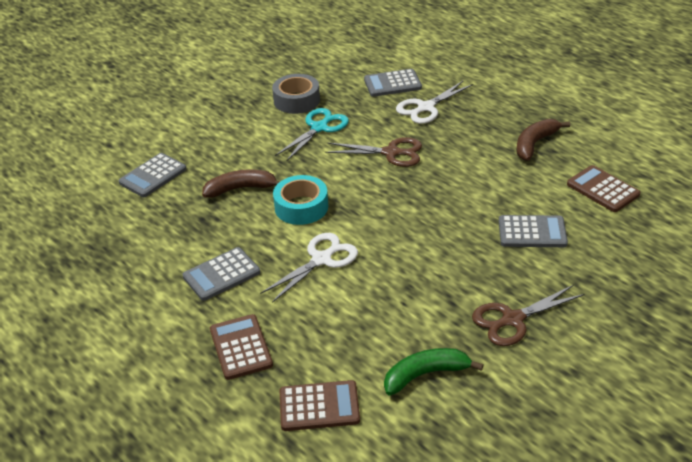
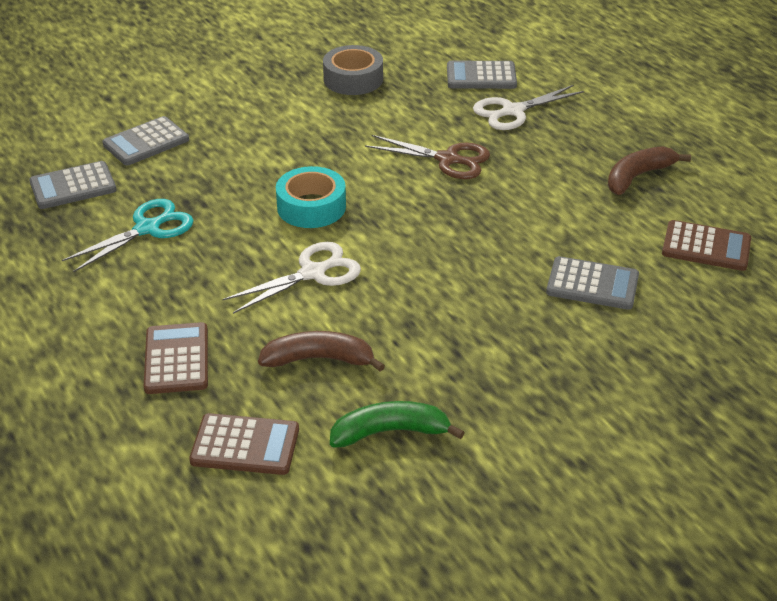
camera: 10 degrees right, 0 degrees up
(221, 275) = (185, 270): grey calculator -> grey calculator (73, 186)
(241, 189) = (245, 173): brown banana -> brown banana (319, 359)
(319, 128) = (368, 116): turquoise scissors -> turquoise scissors (147, 229)
(512, 319) = (526, 386): brown scissors -> none
(602, 189) = (706, 247): brown calculator -> brown calculator turned 135 degrees clockwise

